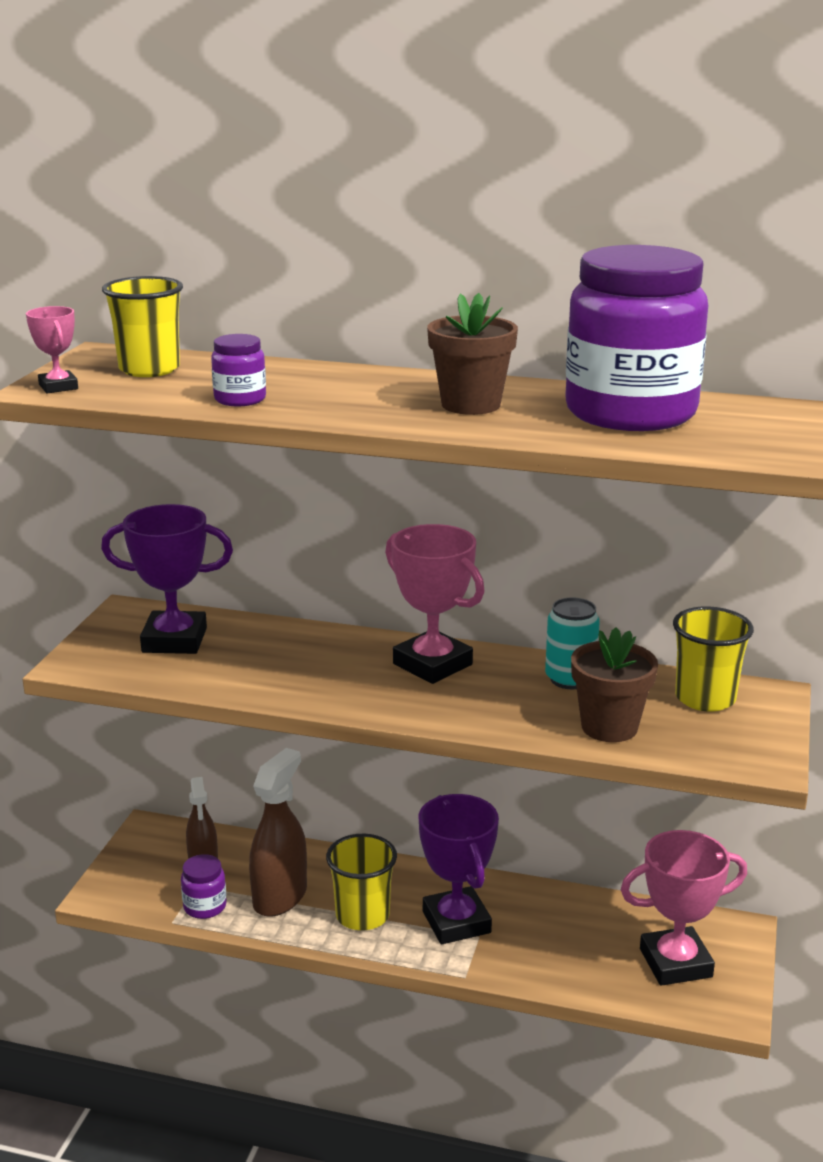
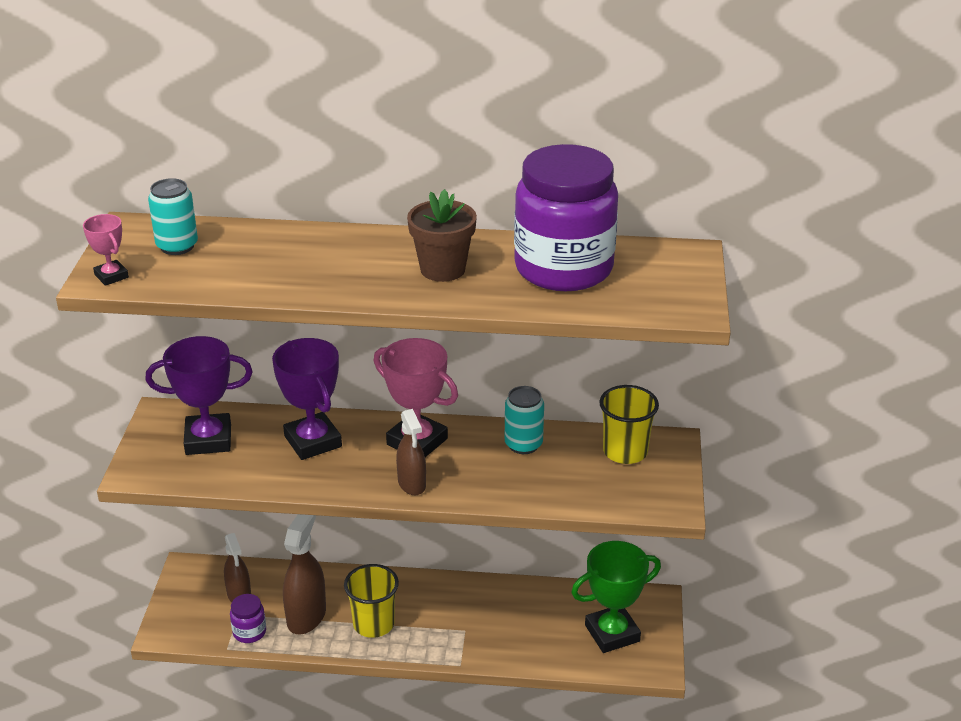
camera: 10 degrees left, 10 degrees up
(149, 369) = (177, 246): yellow cup -> turquoise can
(240, 399) = (263, 279): purple jar -> none
(415, 706) = (412, 484): none -> brown spray bottle
(456, 922) = (446, 620): purple trophy -> purple trophy (313, 441)
(609, 727) = (559, 486): brown flower pot -> none
(675, 963) = (612, 633): pink trophy -> green trophy

